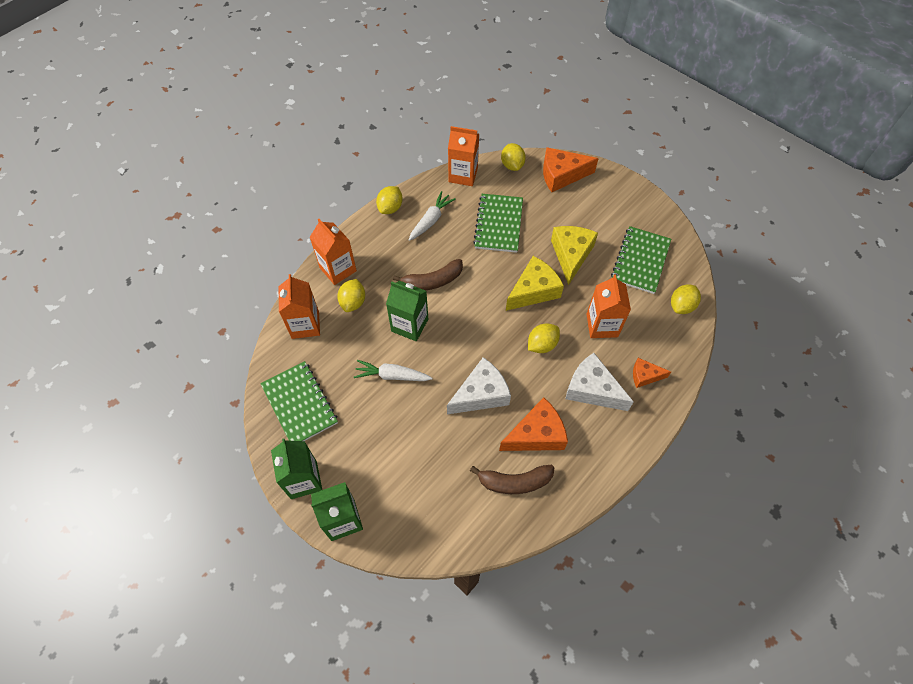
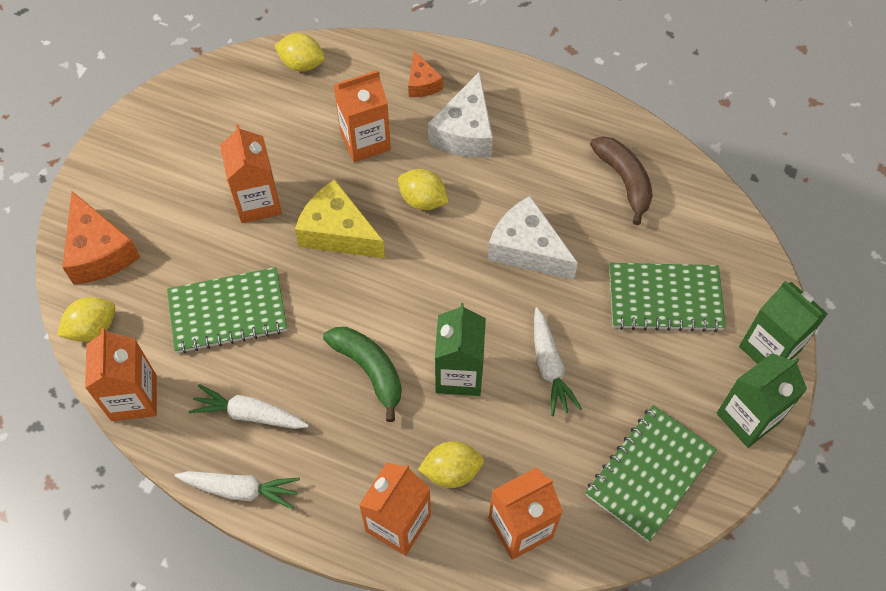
camera: 110 degrees left, 0 degrees up
(390, 208) = (241, 490): yellow lemon -> white carrot
(432, 281) = (369, 370): brown banana -> green banana
(536, 434) = (553, 174): orange cheese -> none
(571, 255) = (258, 202): yellow cheese -> orange carton
(640, 261) = (241, 120): green notebook -> green notebook (665, 299)

